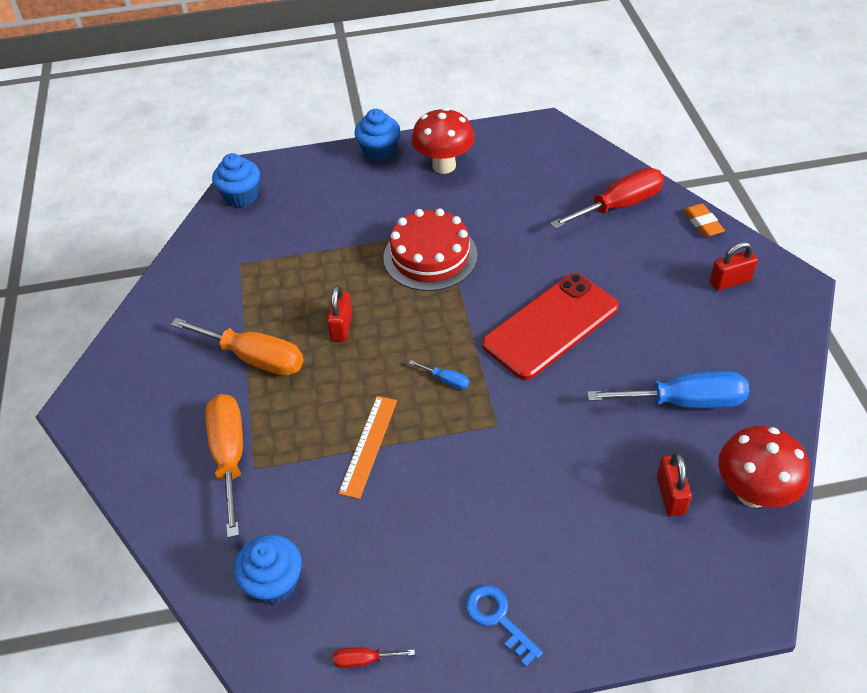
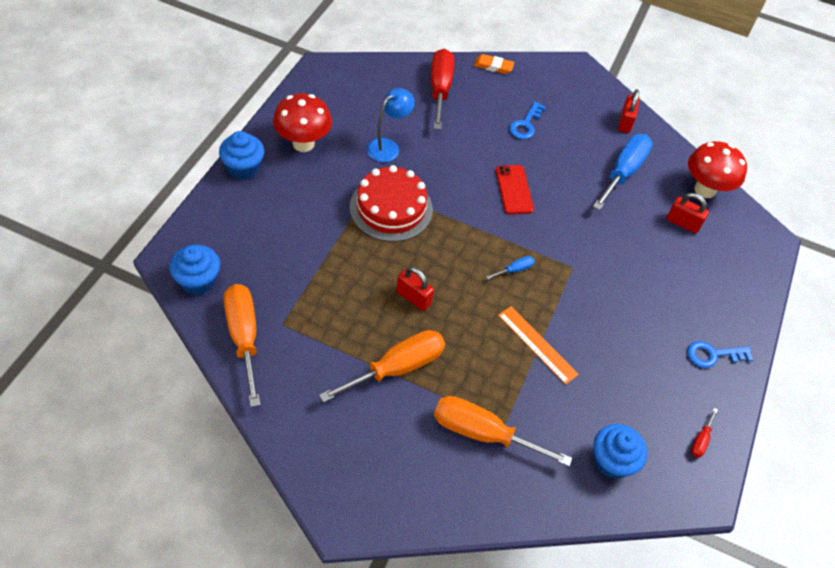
camera: 65 degrees left, 5 degrees up
(208, 250) = (244, 337): none -> orange screwdriver
(502, 214) = (388, 146): none -> blue lamp
(550, 326) = (514, 190): red phone -> red phone, size x0.55
(652, 288) = (525, 124): none -> blue key
(730, 281) = (551, 90): red padlock -> red padlock (625, 122)

